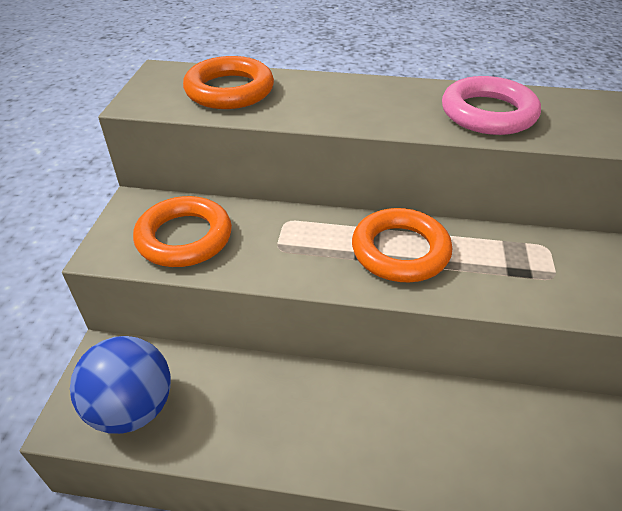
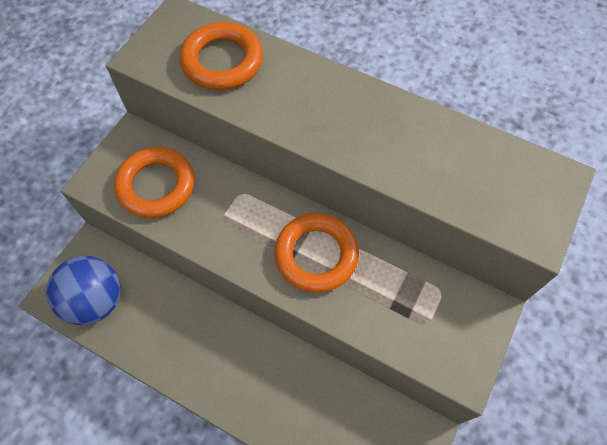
camera: 20 degrees right, 20 degrees up
(488, 113) = (434, 160): pink ring -> none

